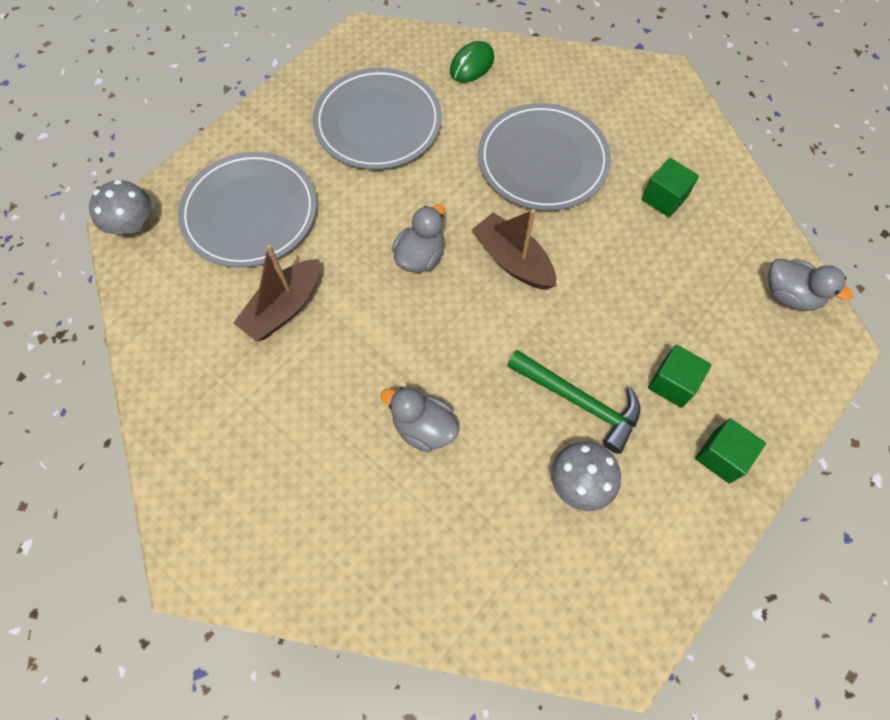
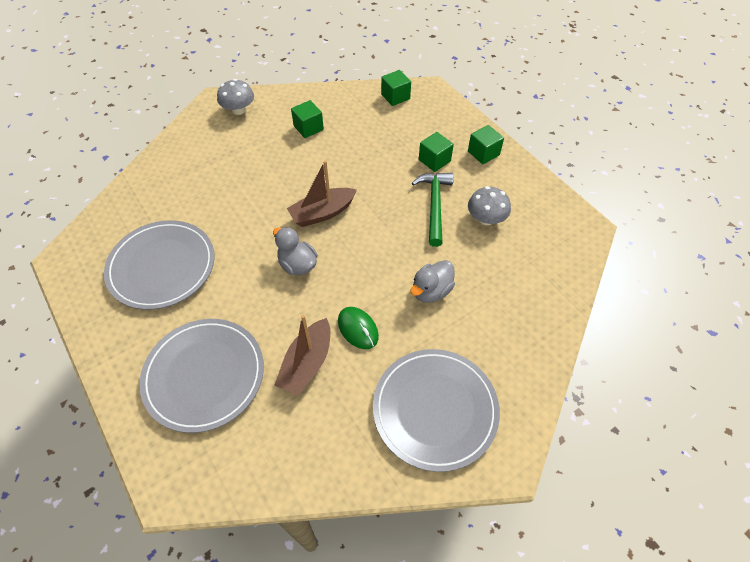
camera: 75 degrees left, 10 degrees down
(132, 224) = (168, 481): grey mushroom -> grey mushroom (238, 110)
(284, 308) = (307, 363): brown boat -> brown boat turned 60 degrees clockwise
(472, 65) = (141, 196): green mouse -> green mouse (358, 329)
(543, 160) = (250, 177): grey plate -> grey plate (435, 409)
(579, 402) = (434, 205): green hammer -> green hammer turned 45 degrees counterclockwise
(790, 295) = (395, 97): grey duck -> green cube

